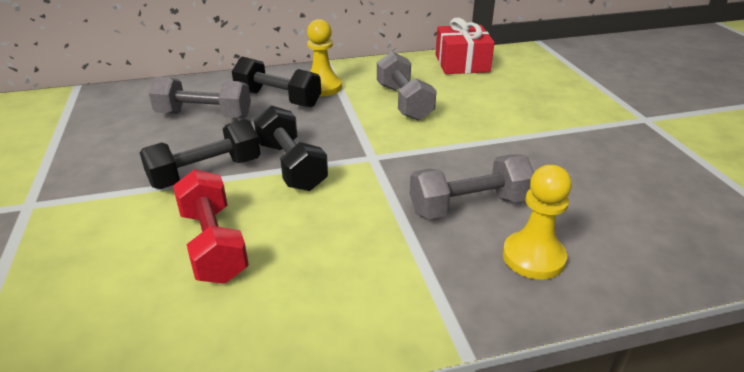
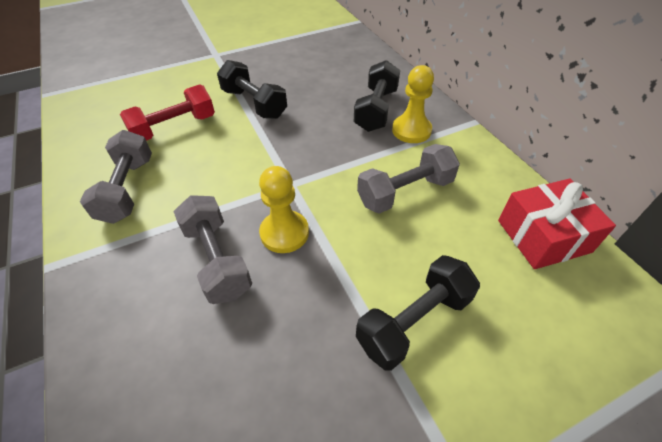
camera: 80 degrees right, 15 degrees up
(204, 115) = (334, 82): grey dumbbell -> grey dumbbell (128, 189)
(291, 166) = (268, 140): black dumbbell -> black dumbbell (414, 321)
(533, 257) = (140, 312): yellow pawn -> yellow pawn (284, 233)

